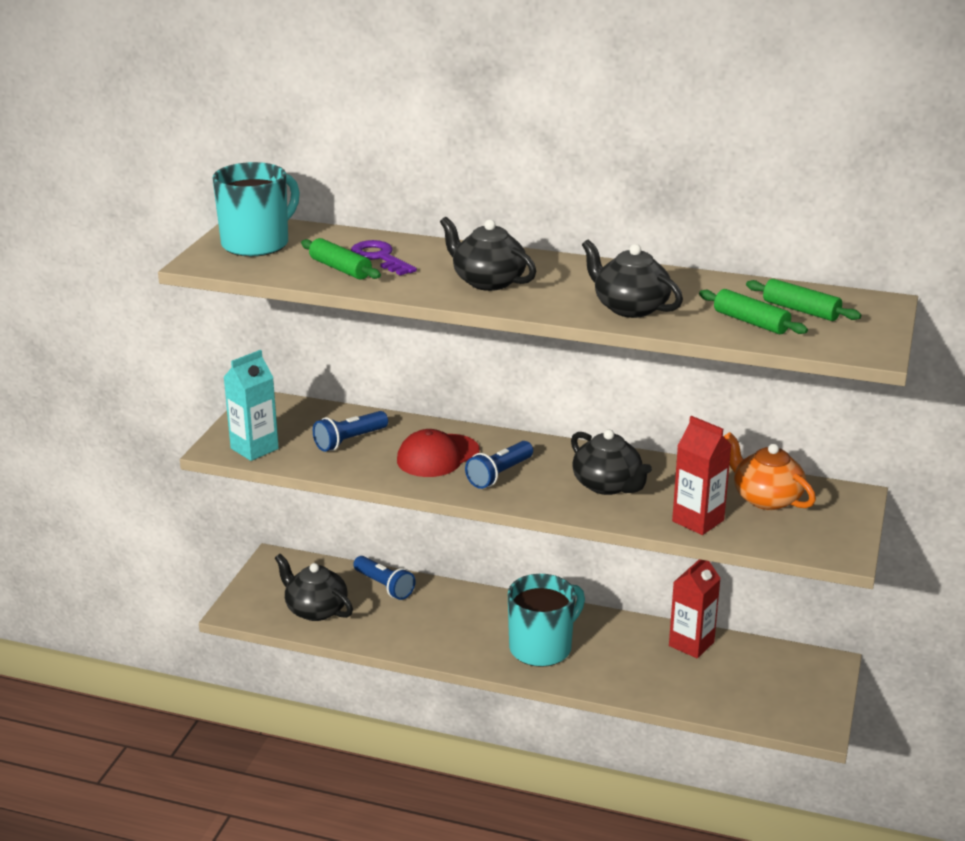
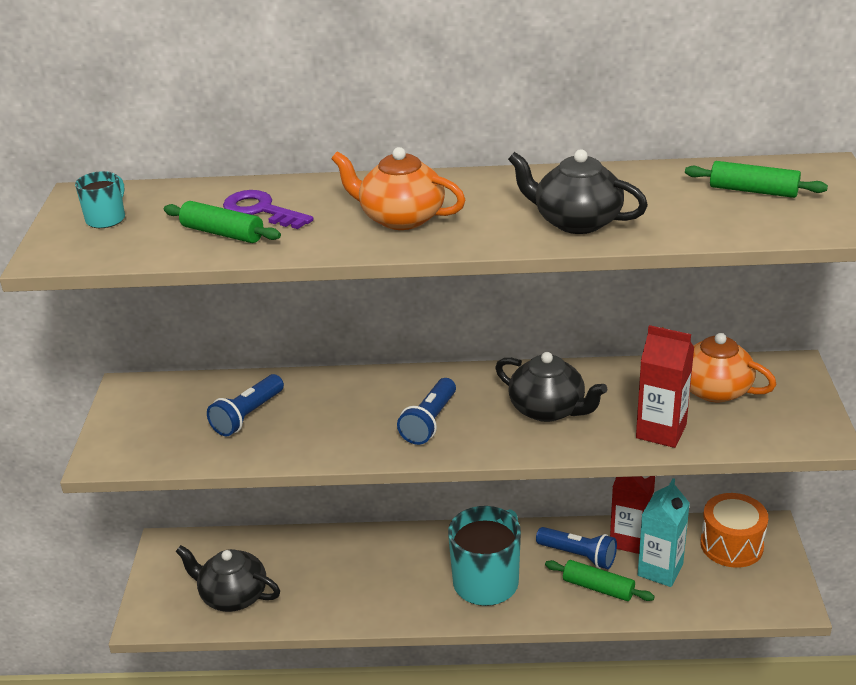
camera: 15 degrees left, 5 degrees up
(254, 449) = (144, 449): turquoise carton -> turquoise carton (660, 570)
(257, 244) = (106, 219): turquoise mug -> turquoise mug, size x0.49
(384, 586) = (295, 549): blue flashlight -> blue flashlight (578, 555)
(437, 456) = (353, 414): red cap -> none
(487, 281) = (400, 218): black teapot -> orange teapot
(750, 322) = (713, 215): green rolling pin -> green rolling pin (598, 588)
(786, 669) = (731, 545): none -> orange drum

